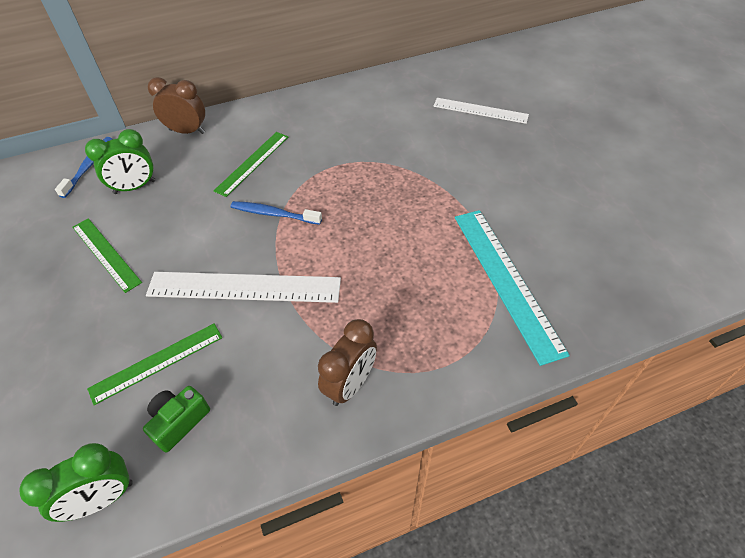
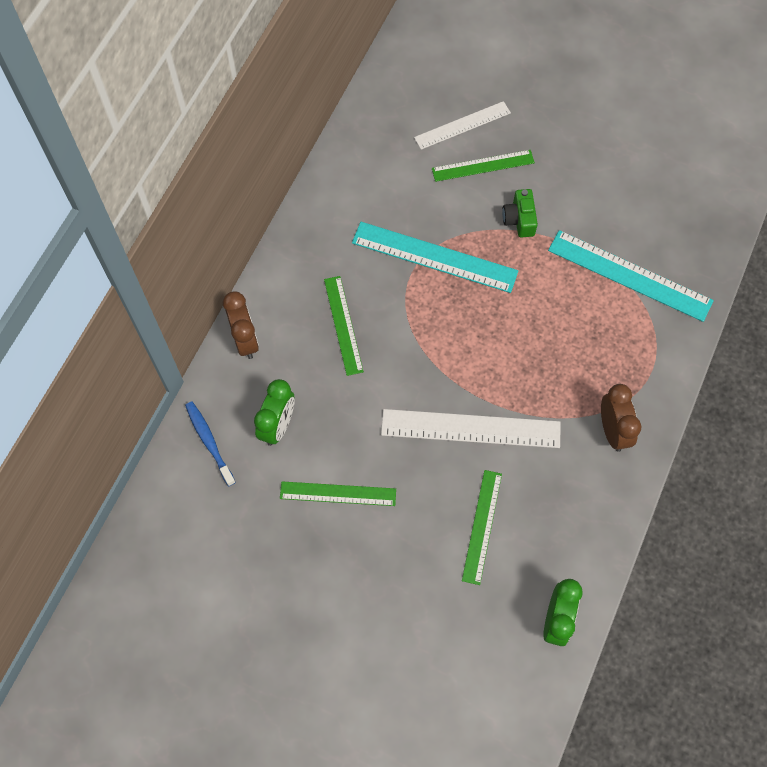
camera: 45 degrees left, 15 degrees up
(179, 421) = (543, 544): green camera -> green camera (519, 219)
(187, 131) = (245, 340): brown clock -> brown clock turned 105 degrees clockwise
(244, 287) = (470, 428): white ruler -> white ruler turned 45 degrees clockwise
(274, 214) = (418, 355): blue toothbrush -> none
(363, 167) = (434, 257): none -> turquoise ruler
(467, 139) = (483, 165): none -> green ruler

